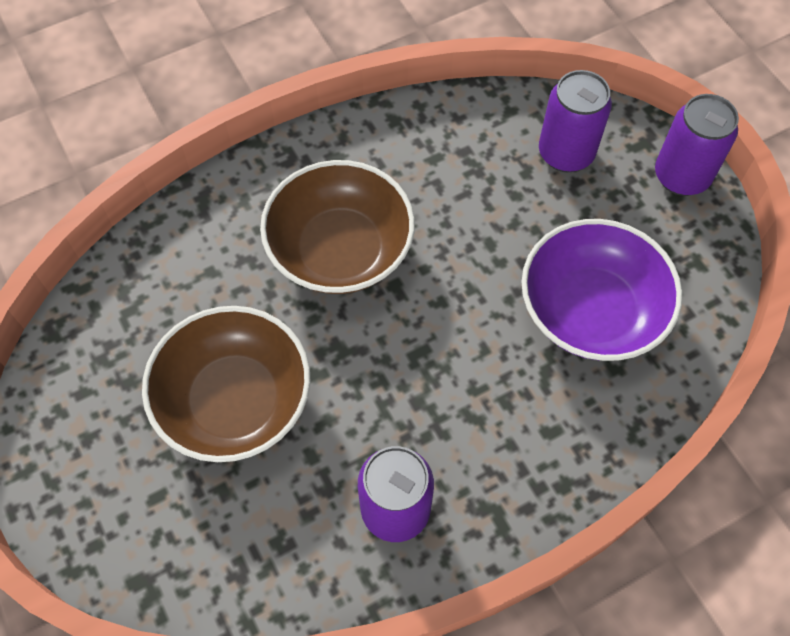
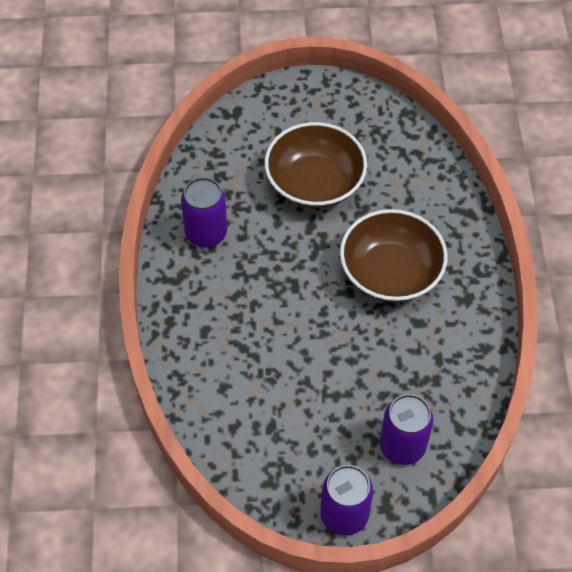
camera: 115 degrees right, 5 degrees down
(591, 311) = (270, 395): purple bowl -> none

